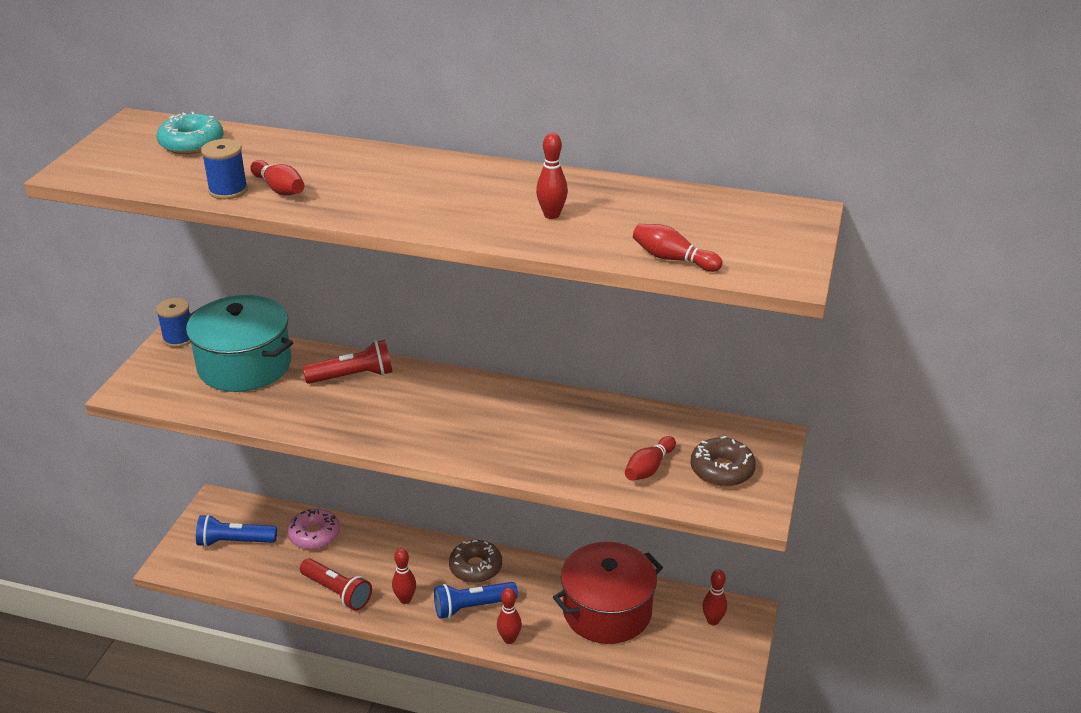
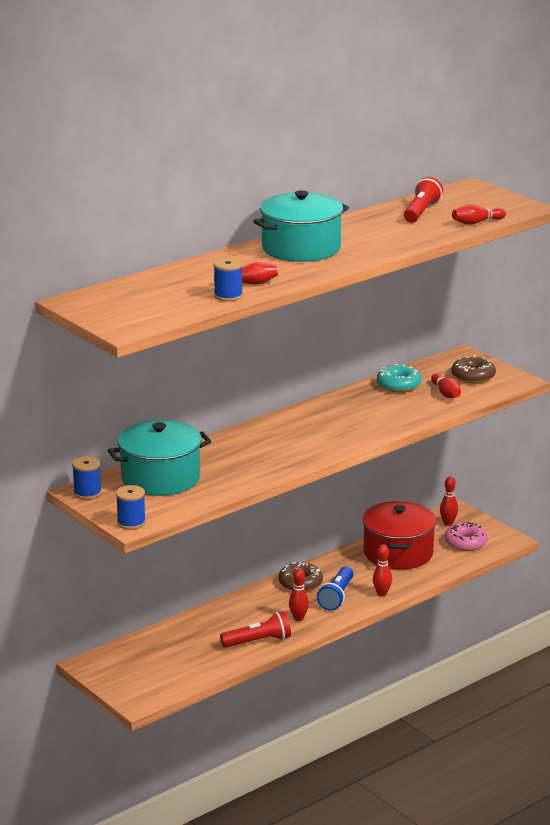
camera: 55 degrees left, 10 degrees down
(131, 389) = (131, 522): none -> blue spool
(191, 143) = (138, 293): turquoise donut -> turquoise donut (398, 385)
(234, 541) = (148, 667): blue flashlight -> none
(314, 535) = (184, 633): pink donut -> pink donut (465, 543)
(353, 376) = (229, 447): red flashlight -> red flashlight (421, 212)
(429, 181) = (301, 248): none -> turquoise pot
(551, 215) = (389, 233): red bowling pin -> none

